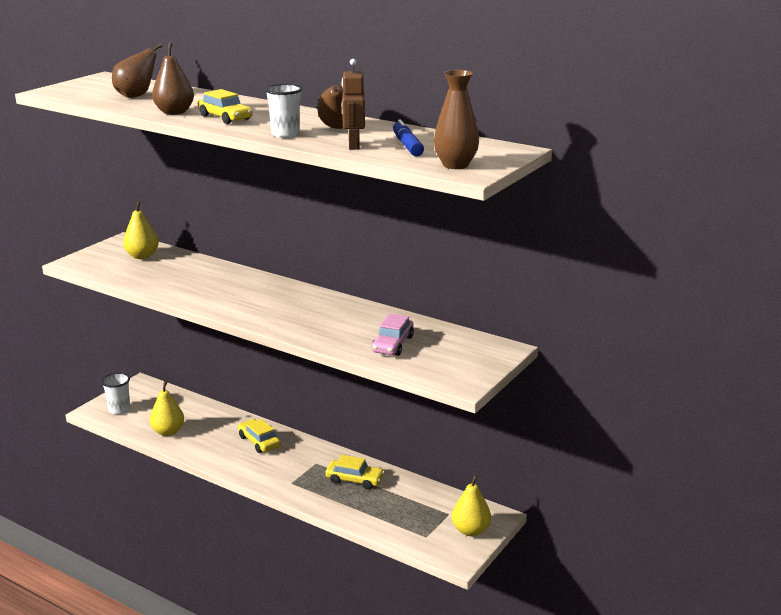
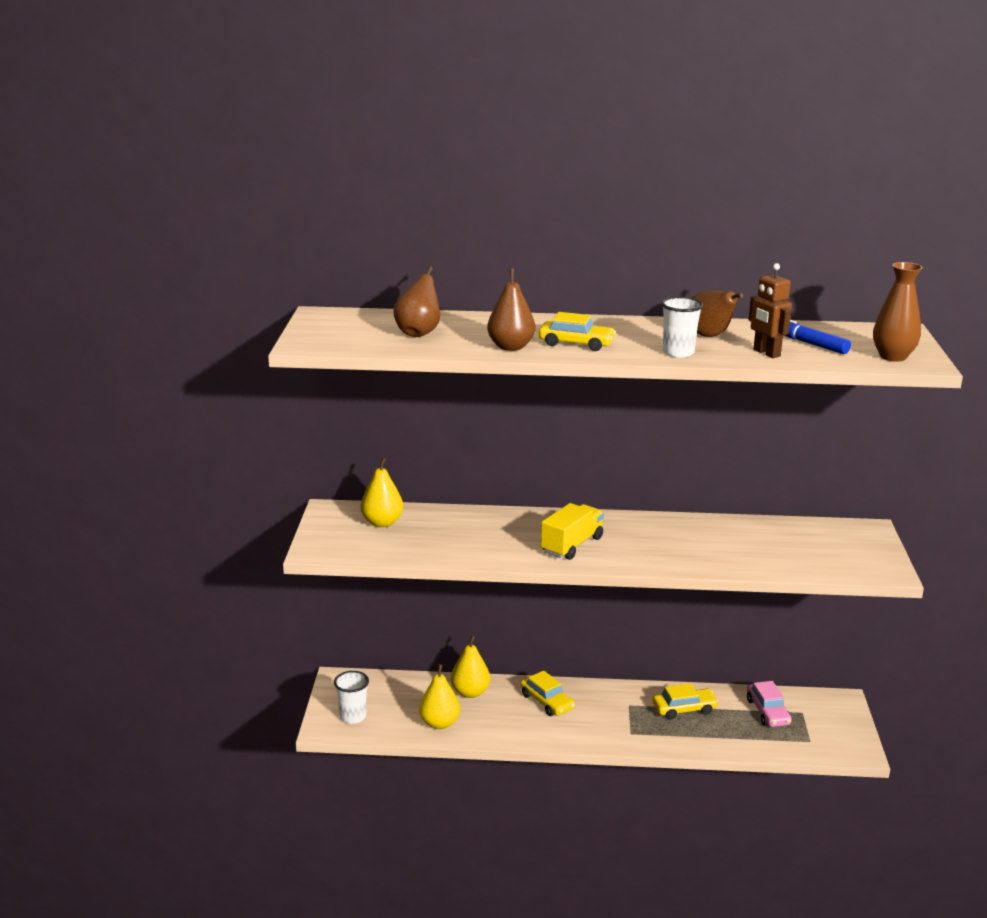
camera: 30 degrees left, 0 degrees up
(244, 301) = (572, 545): none -> yellow truck
(259, 441) = (546, 701): yellow car -> yellow car turned 150 degrees counterclockwise
(392, 344) = (775, 551): pink car -> pink car (767, 712)
(470, 530) = (838, 721): yellow pear -> yellow pear (470, 692)

